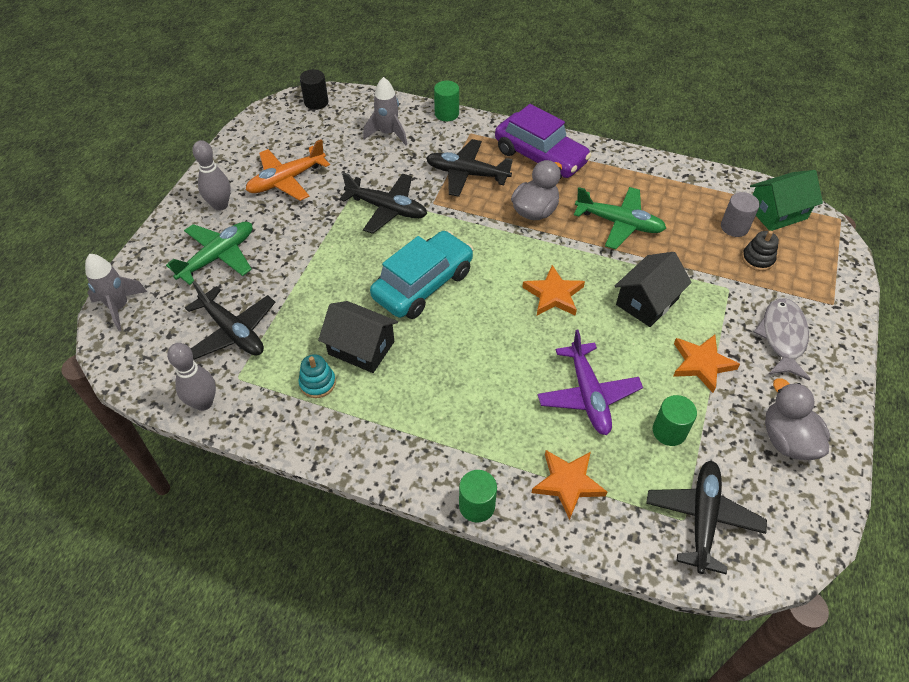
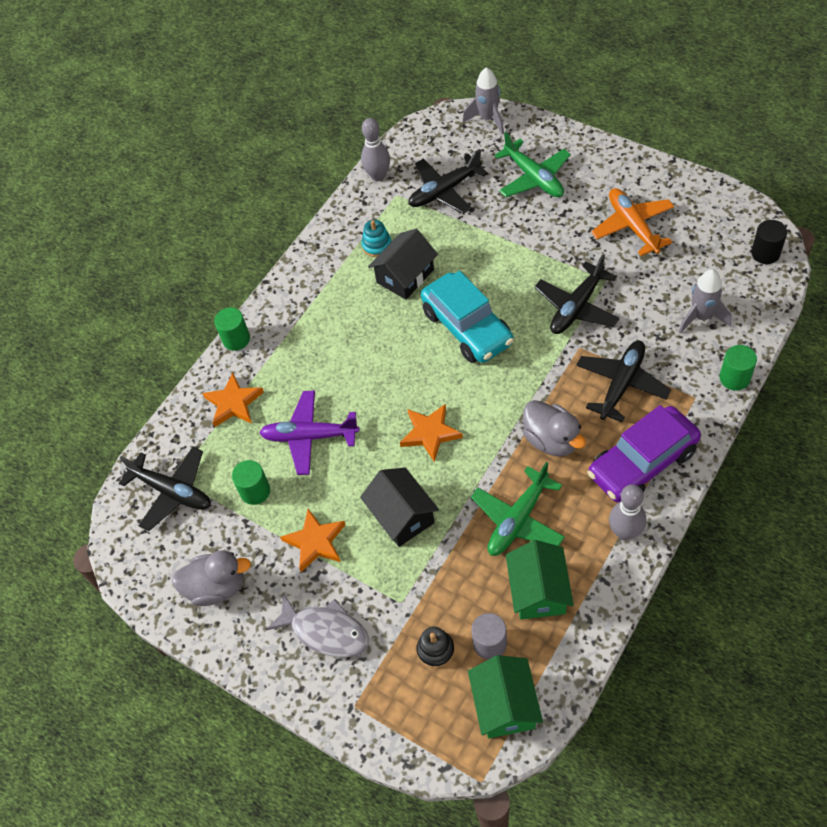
camera: 110 degrees right, 5 degrees up
(220, 205) = (603, 176): grey bowling pin -> grey bowling pin (625, 532)
(676, 204) = (538, 591): none -> green house

